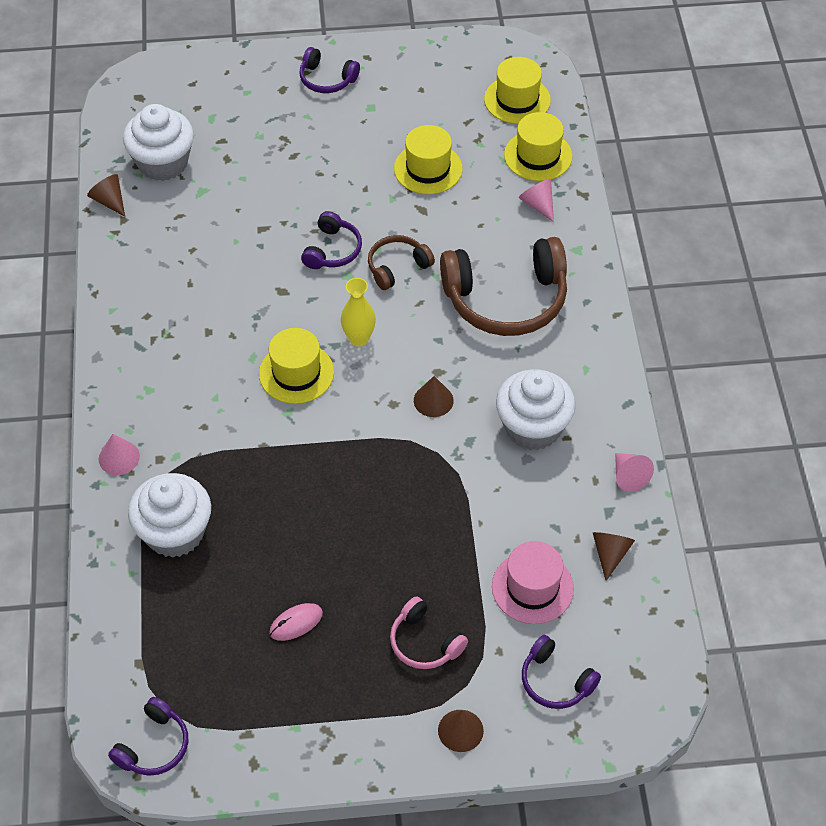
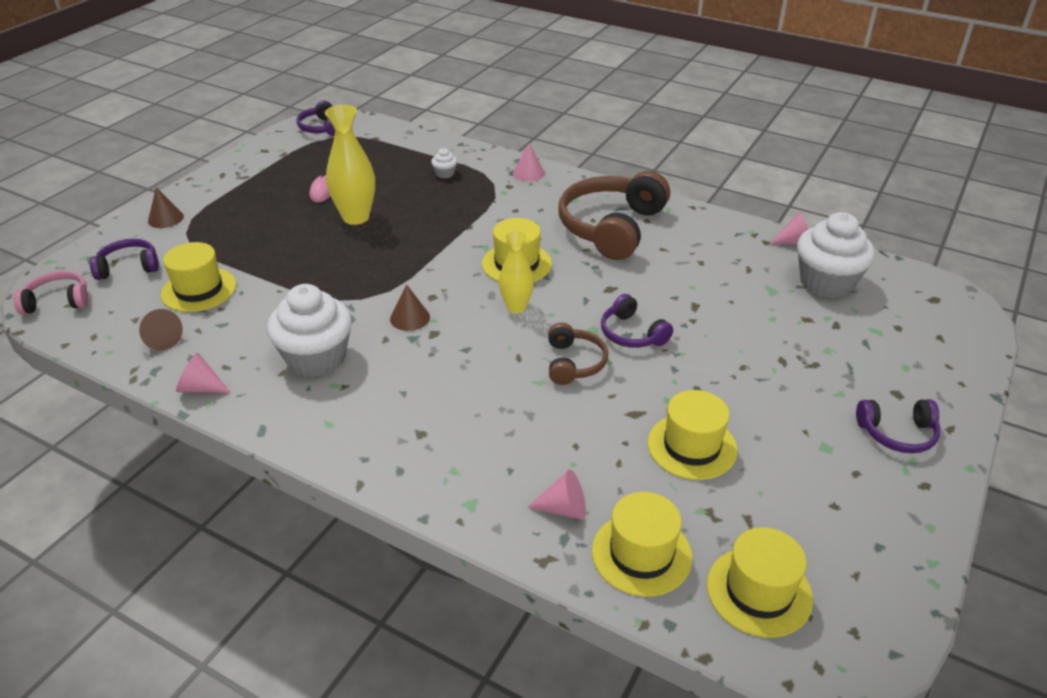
camera: 125 degrees right, 15 degrees down
(109, 201) = (795, 242): brown cone -> pink cone
(175, 532) = (445, 174): white cupcake -> white cupcake, size x0.42
(320, 552) = (356, 217): none -> yellow vase
(327, 79) = (897, 433): purple headphones -> purple headphones turned 150 degrees counterclockwise
(424, 642) = (236, 229): pink headphones -> pink headphones (58, 301)
(506, 299) = (464, 414): brown headphones -> brown headphones (611, 227)
(532, 587) = (199, 289): pink hat -> yellow hat

